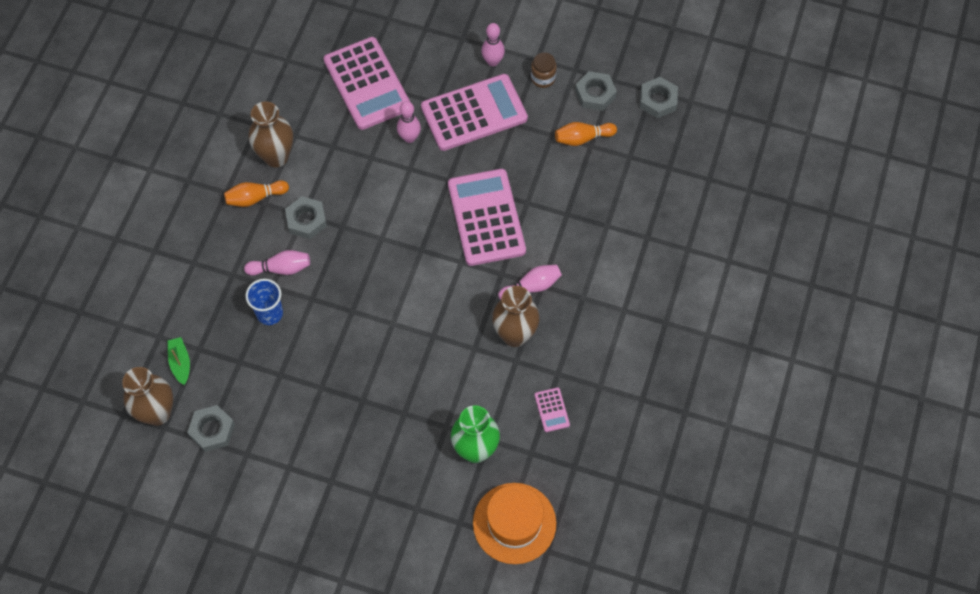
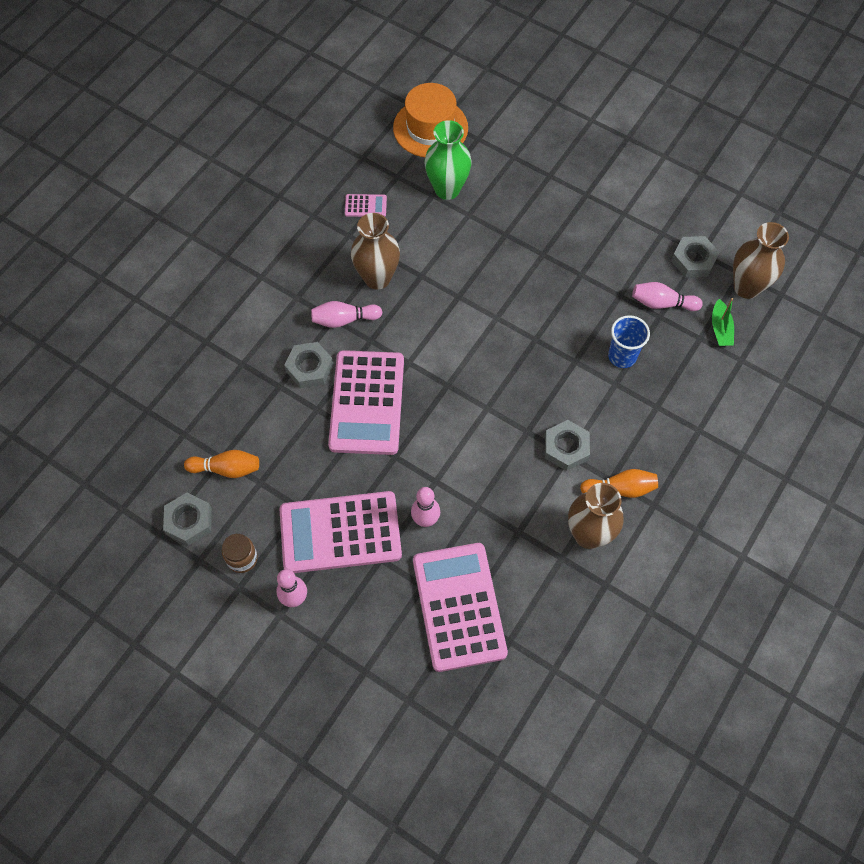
camera: 165 degrees left, 0 degrees up
(281, 268) = (603, 400): pink bowling pin -> pink bowling pin (662, 303)
(551, 410) = (365, 206): pink calculator -> pink calculator turned 90 degrees clockwise
(658, 100) = (120, 494): grey nut -> grey nut (309, 368)

